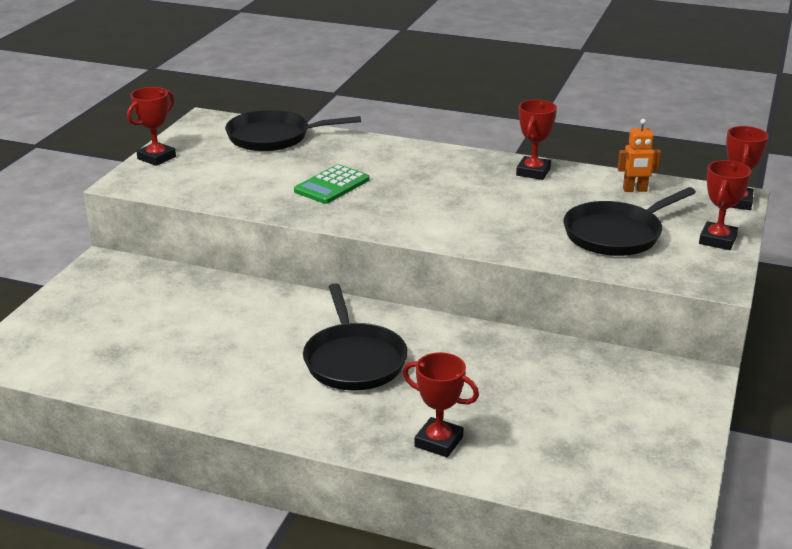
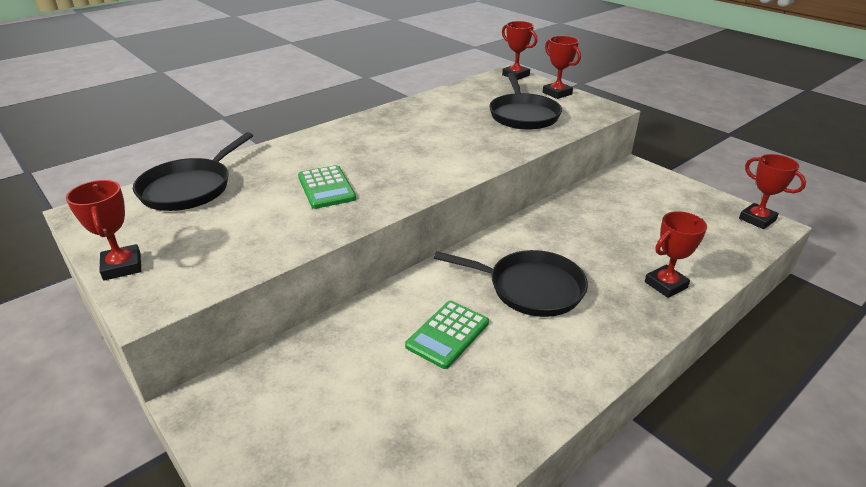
camera: 60 degrees left, 5 degrees up
(250, 335) = (447, 334): none -> green calculator
(533, 172) = (407, 111): red trophy -> red trophy (757, 219)
(635, 190) = (470, 93): orange robot -> none

